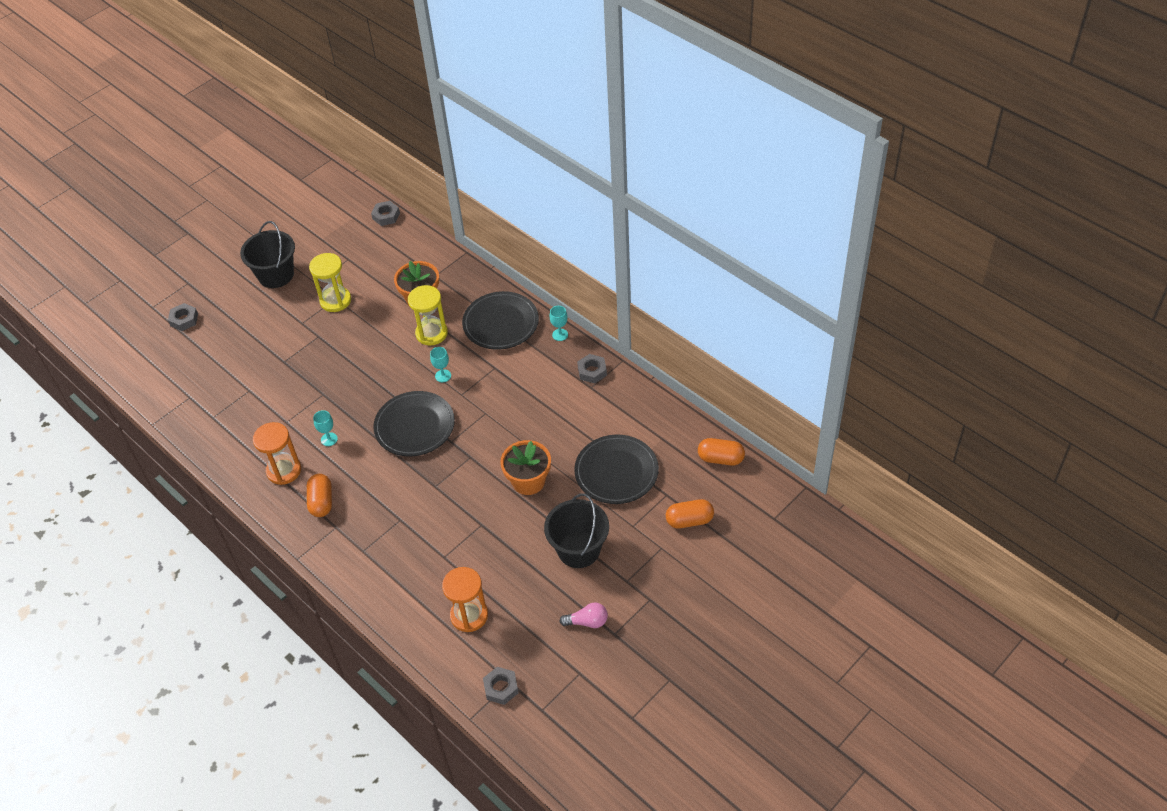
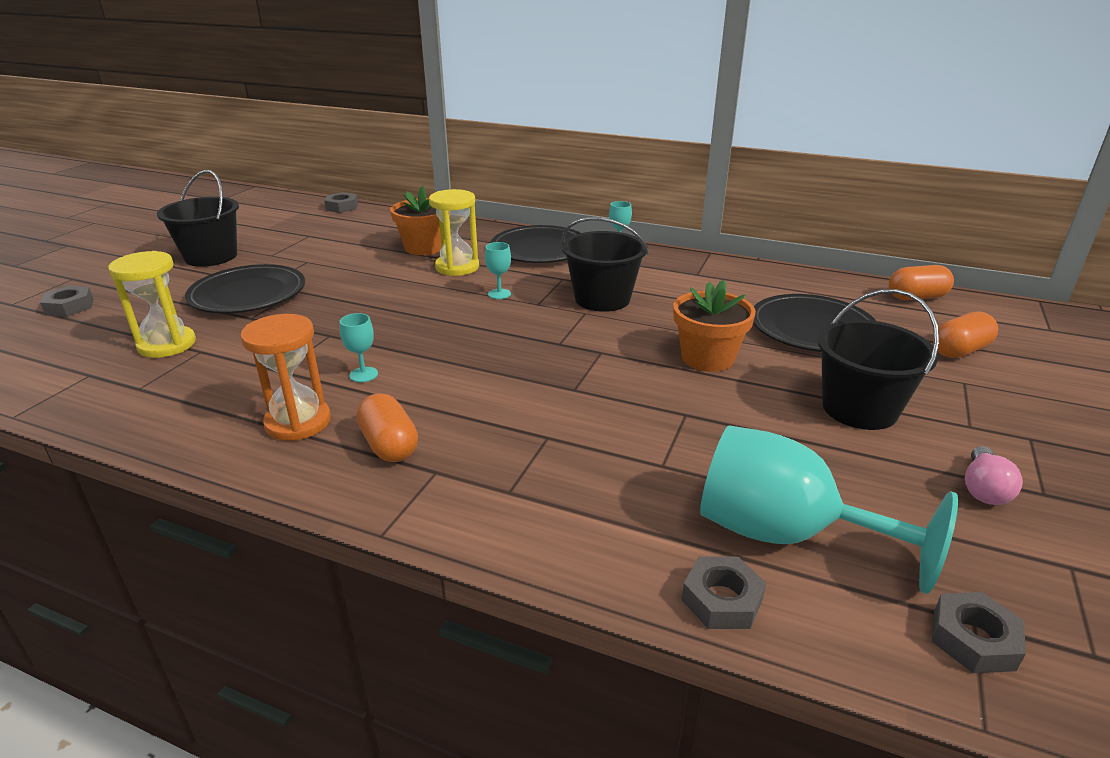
camera: 25 degrees left, 20 degrees down
(335, 300) = (307, 263): yellow hourglass -> yellow hourglass (167, 345)
(414, 426) = (494, 340): black plate -> black plate (248, 294)
(469, 615) = (784, 534): orange hourglass -> turquoise goblet
(506, 400) = (602, 299): none -> black bucket
(587, 622) = (983, 489): pink light bulb -> pink light bulb turned 135 degrees clockwise
(592, 371) = (685, 264): grey nut -> grey nut (722, 600)

